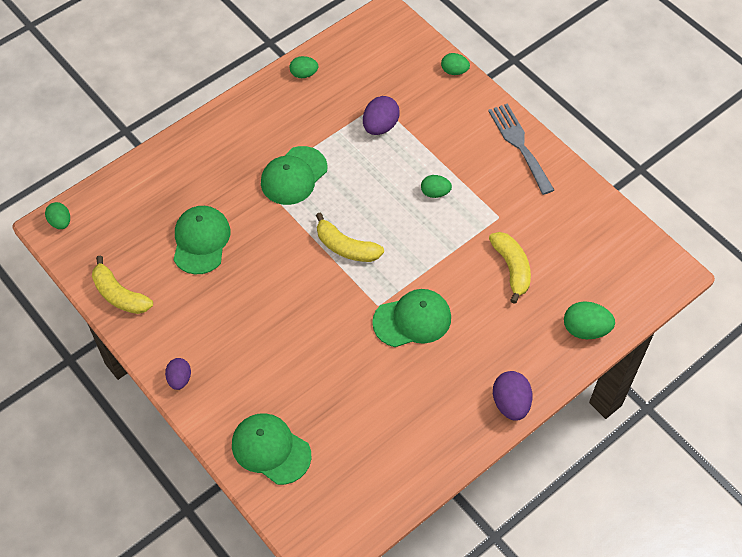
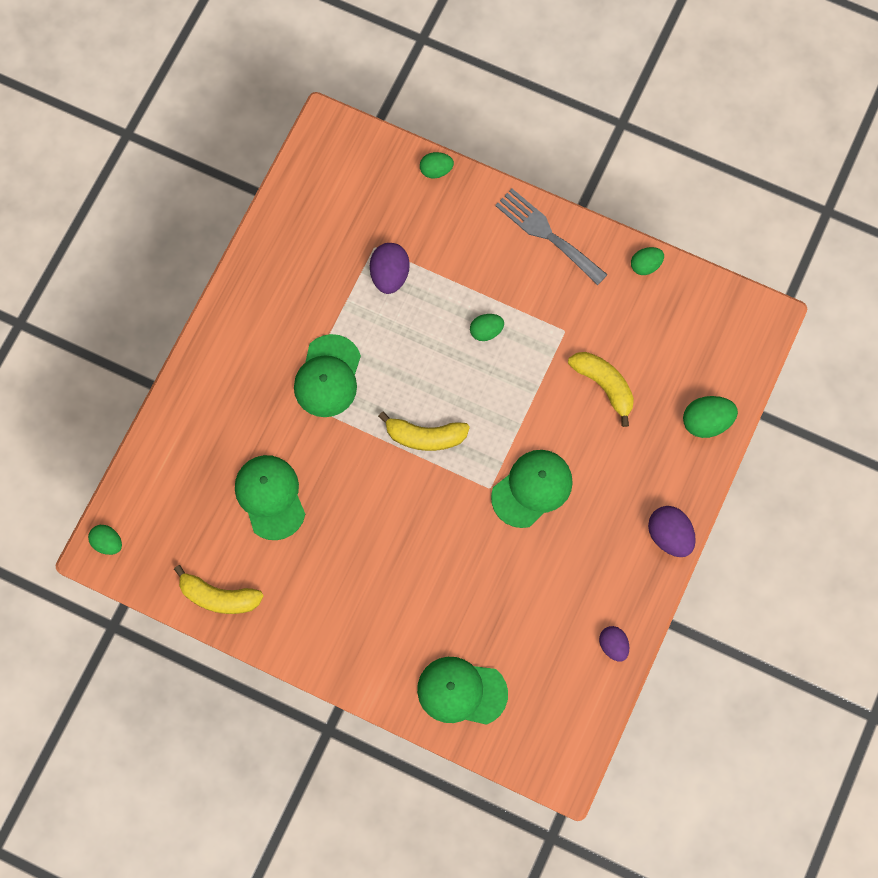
camera: 25 degrees left, 15 degrees up
(179, 379) = (332, 660): purple egg -> purple egg (613, 645)
(304, 74) = (274, 244): green egg -> green egg (645, 265)

